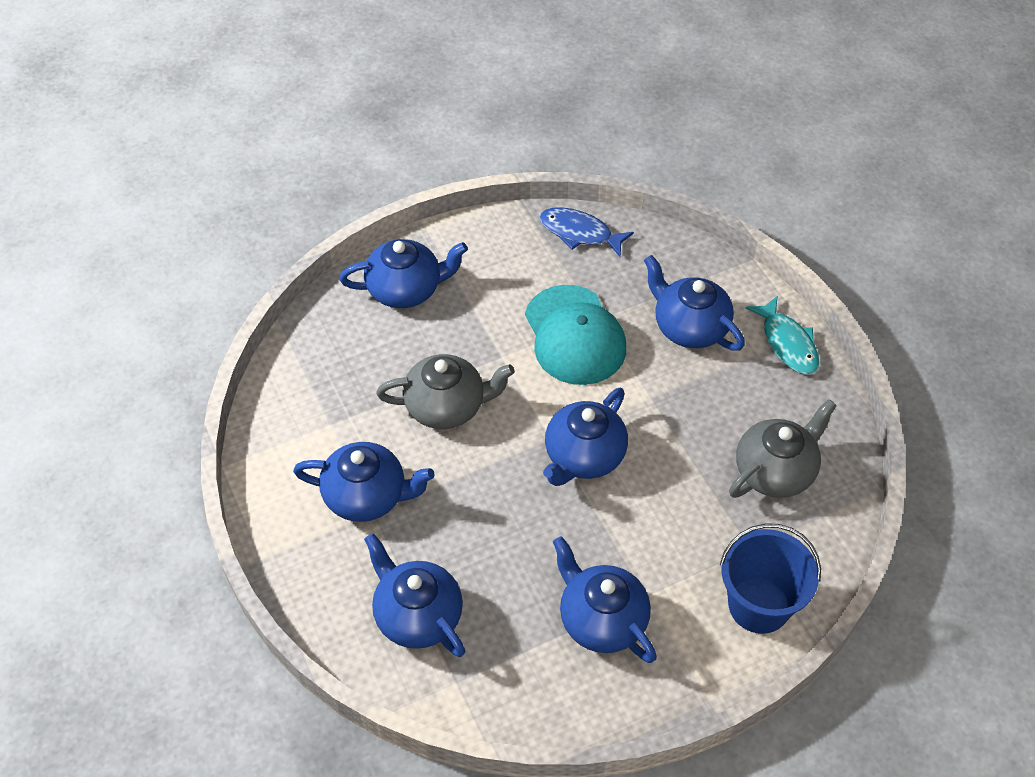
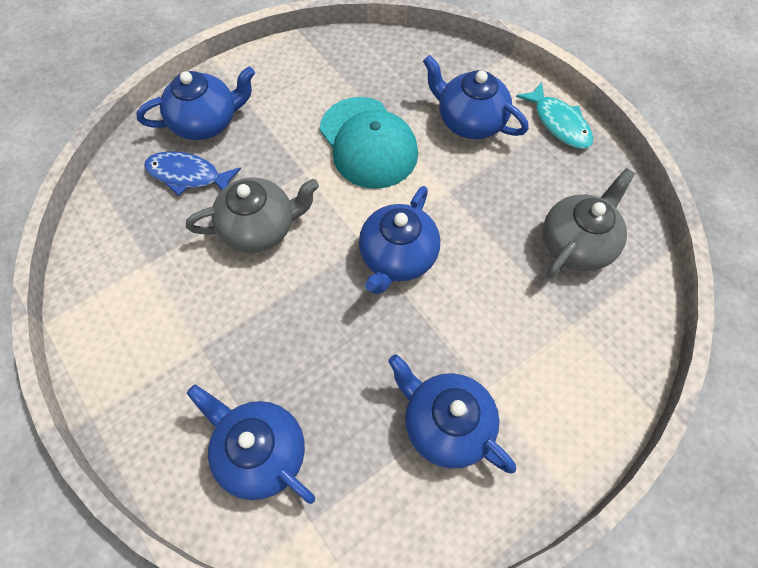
camera: 10 degrees left, 10 degrees up
(366, 496) = (193, 331): blue teapot -> none
(579, 233) = (356, 50): blue fish -> blue fish (188, 175)
(759, 605) = (593, 381): blue bucket -> none

